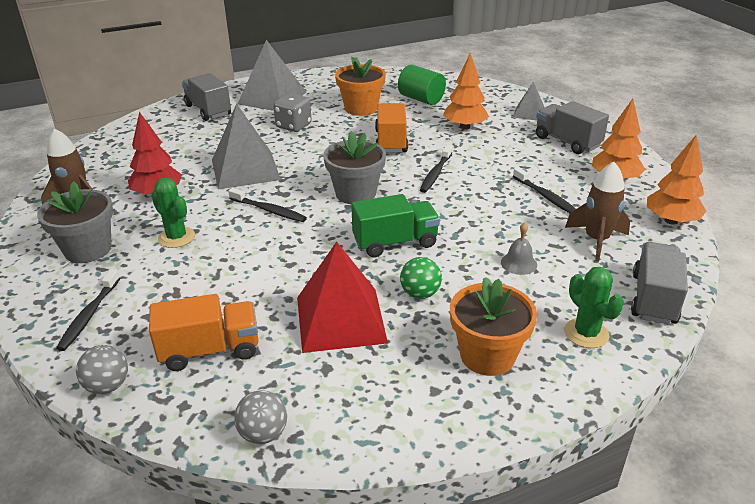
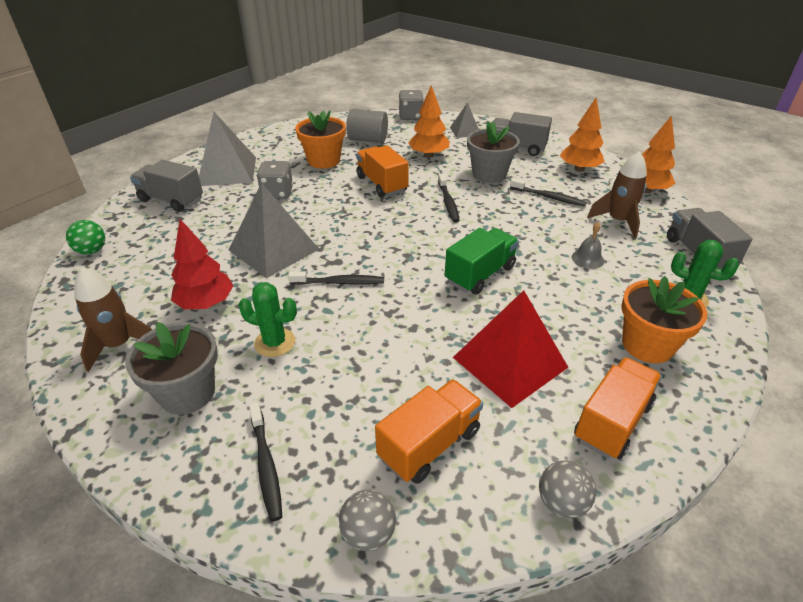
camera: 30 degrees left, 5 degrees up
(355, 193) = (401, 241): grey flower pot -> grey flower pot (489, 174)
(376, 399) = (612, 421): none -> orange truck
(420, 294) = (546, 312): green ball -> green ball (92, 251)
(421, 99) = (368, 139): green cylinder -> grey cylinder
(487, 87) = (411, 116): none -> grey dice

